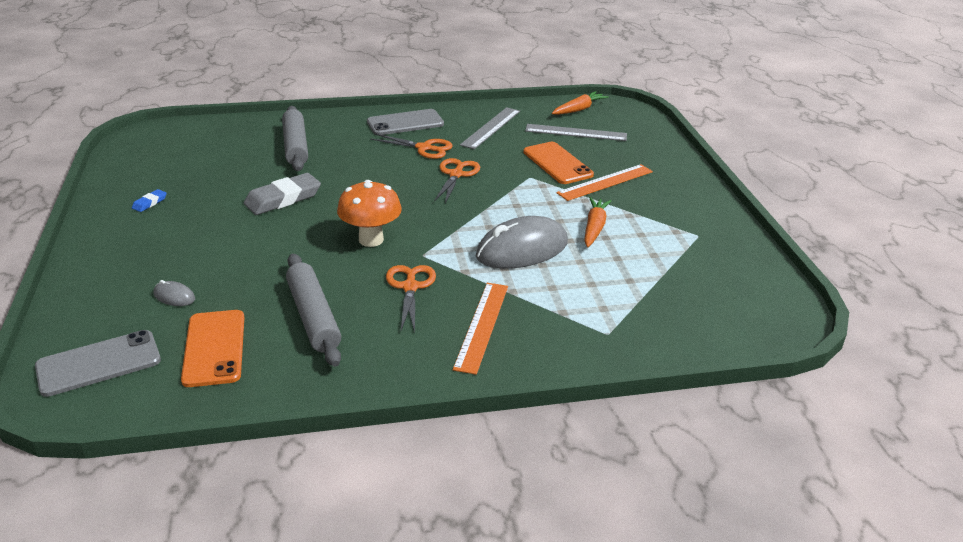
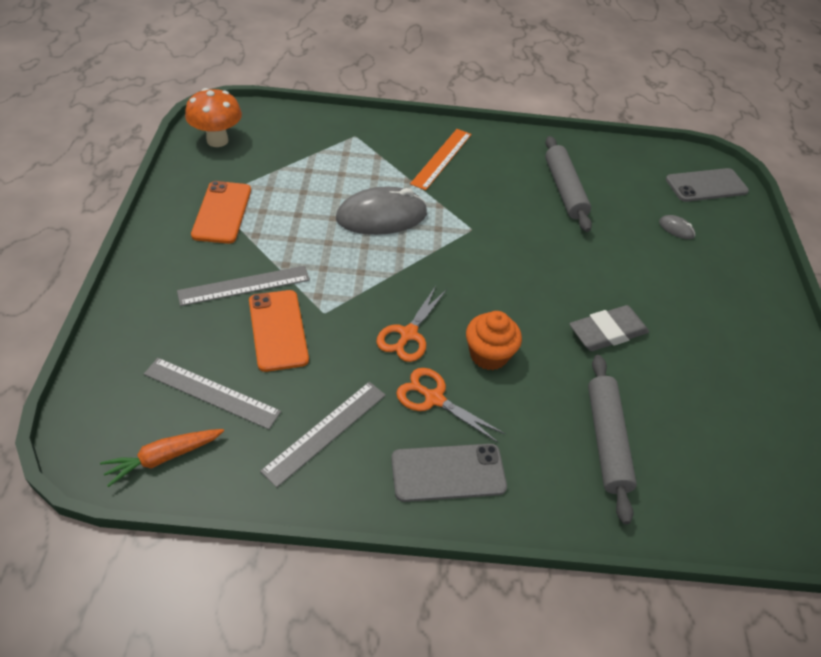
camera: 170 degrees left, 15 degrees up
(149, 203) = (750, 355): blue eraser -> none
(214, 348) = (631, 181): orange phone -> orange phone (222, 212)
(371, 240) = (516, 255): orange mushroom -> orange mushroom (217, 140)
(388, 173) = (488, 355): none -> orange cupcake
(410, 287) = (488, 199): orange scissors -> none
(594, 227) = (300, 227): orange carrot -> none
(605, 182) = (244, 285): orange ruler -> grey ruler

